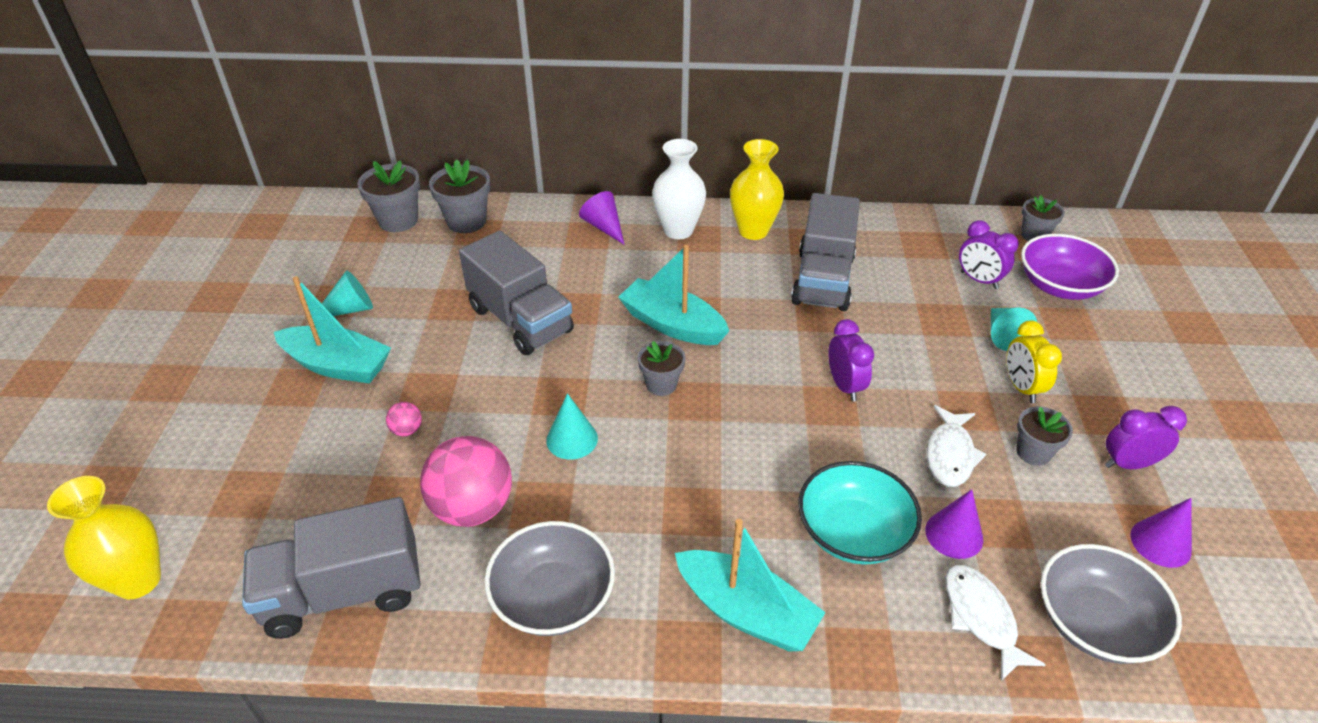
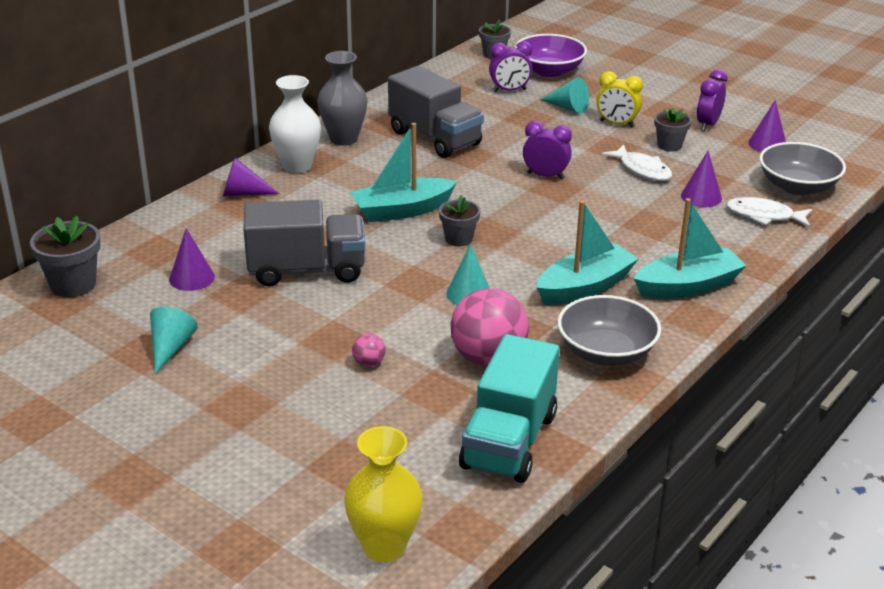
camera: 55 degrees left, 10 degrees down
(337, 365) = (241, 375): turquoise boat -> turquoise boat (585, 287)
(344, 592) = (509, 441): grey truck -> turquoise truck
(455, 268) = (192, 278): none -> purple cone
(466, 221) = (132, 251): grey flower pot -> none
(753, 231) = (343, 139): yellow vase -> grey vase
(853, 532) = (666, 226): turquoise bowl -> none

